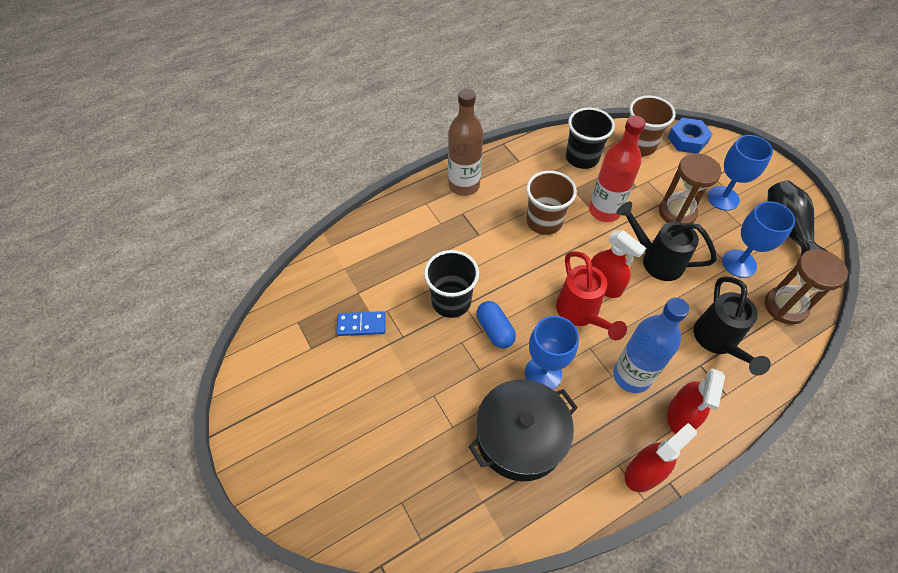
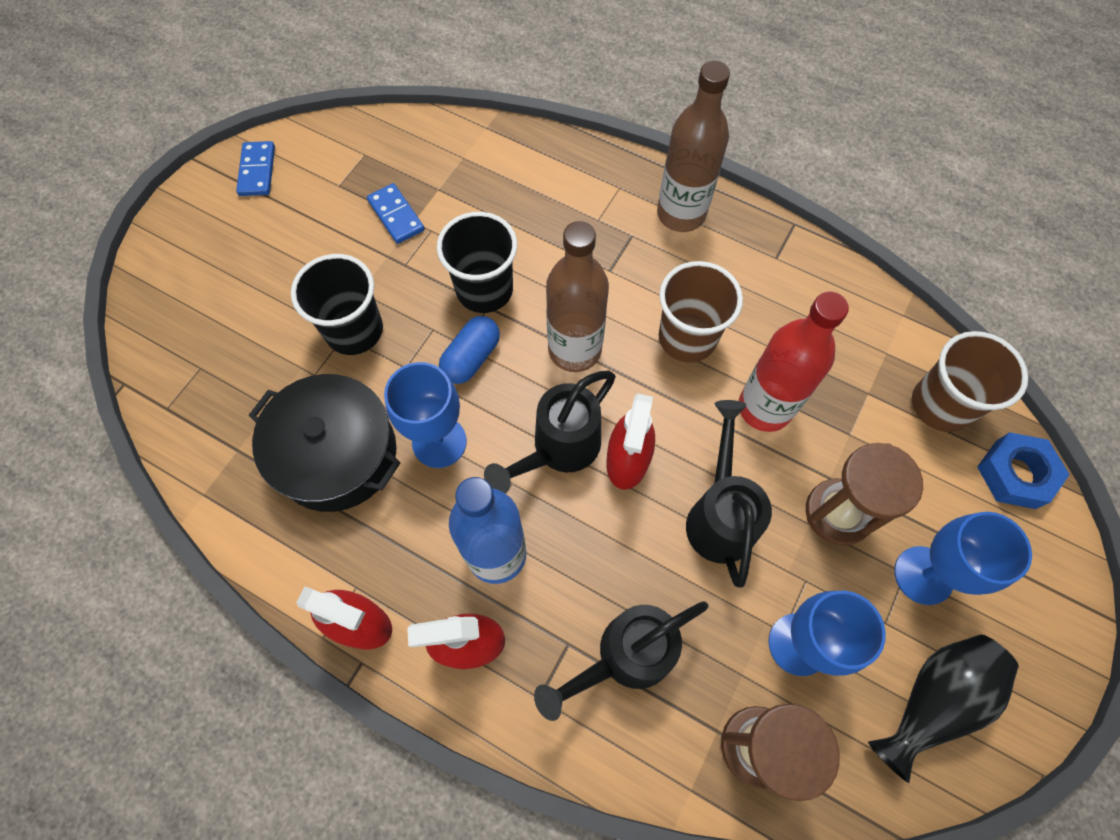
camera: 60 degrees right, 10 degrees up
(258, 395) = (257, 171): none -> blue domino
(521, 276) = (574, 350): none -> brown bottle
(581, 314) = (558, 450): red watering can -> black watering can
(582, 158) = (848, 335): black cup -> black cup (354, 330)

